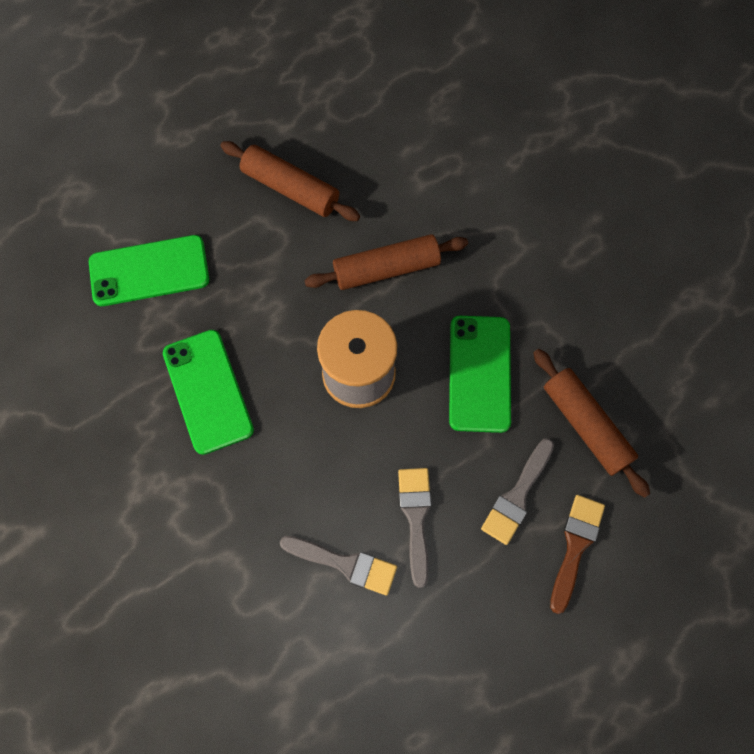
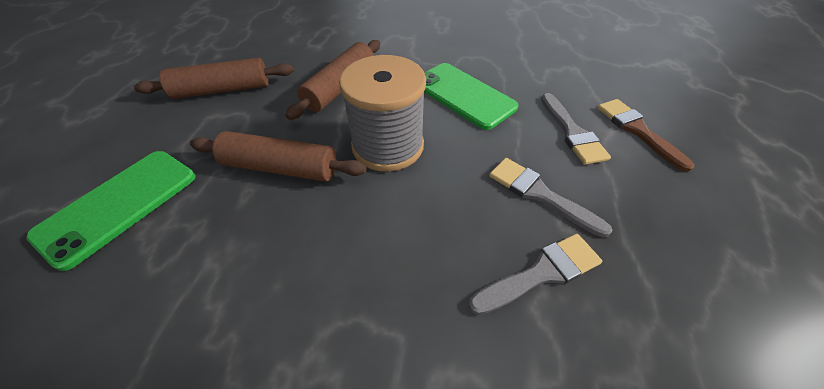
camera: 45 degrees left, 20 degrees down
(208, 391) = (266, 248): green phone -> none
(586, 425) = (549, 78): brown rolling pin -> brown rolling pin (281, 167)

